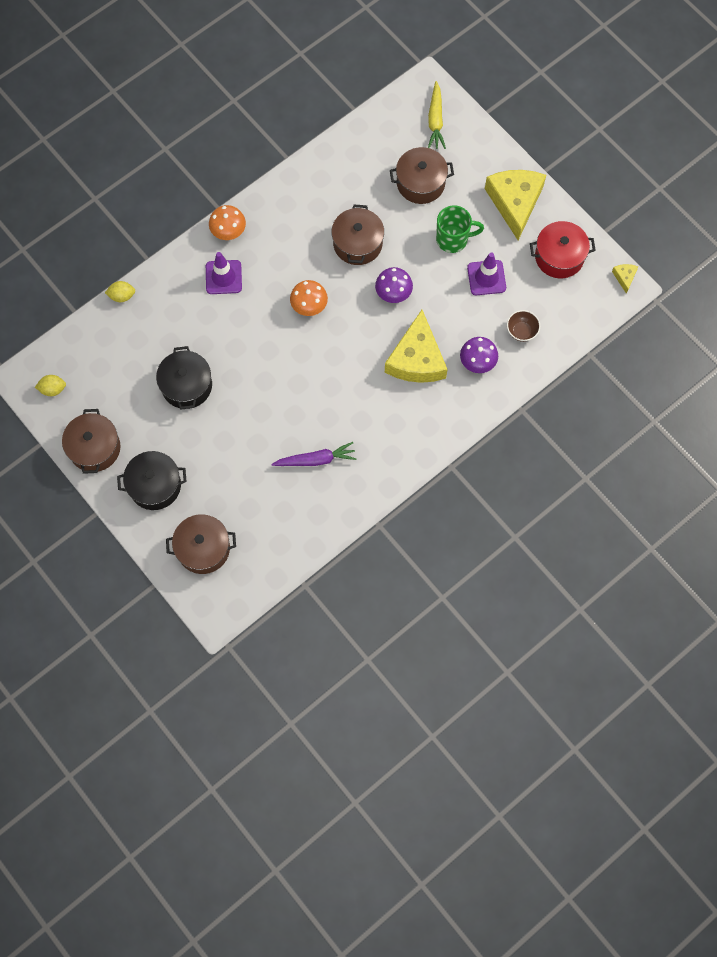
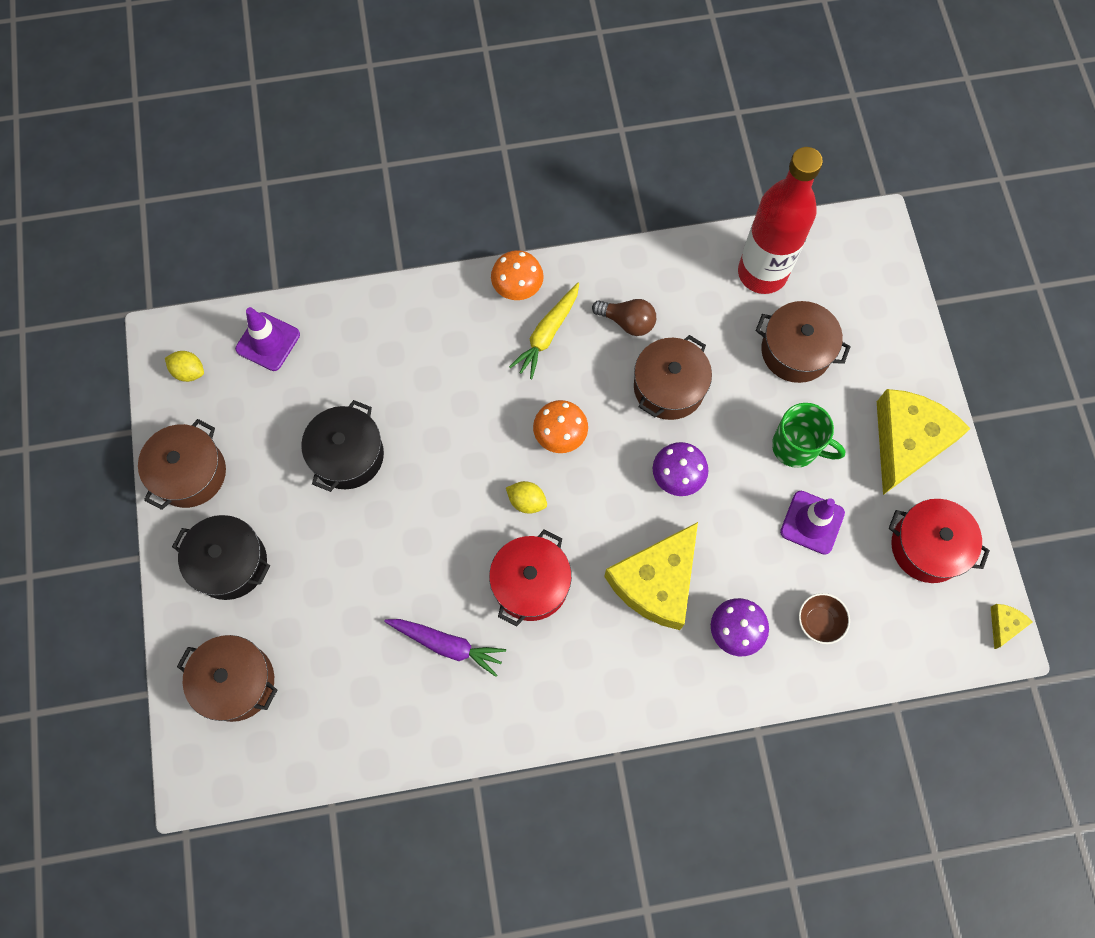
camera: 30 degrees right, 0 degrees up
(122, 296) = (341, 300): yellow lemon -> yellow lemon (527, 501)
(223, 277) = (476, 341): purple traffic cone -> purple traffic cone (268, 342)
(309, 217) = (627, 322): none -> brown light bulb
(344, 399) = (531, 584): none -> red pot
(374, 146) = (762, 273): none -> red bottle
(435, 120) = (861, 280): yellow carrot -> yellow carrot (547, 334)

